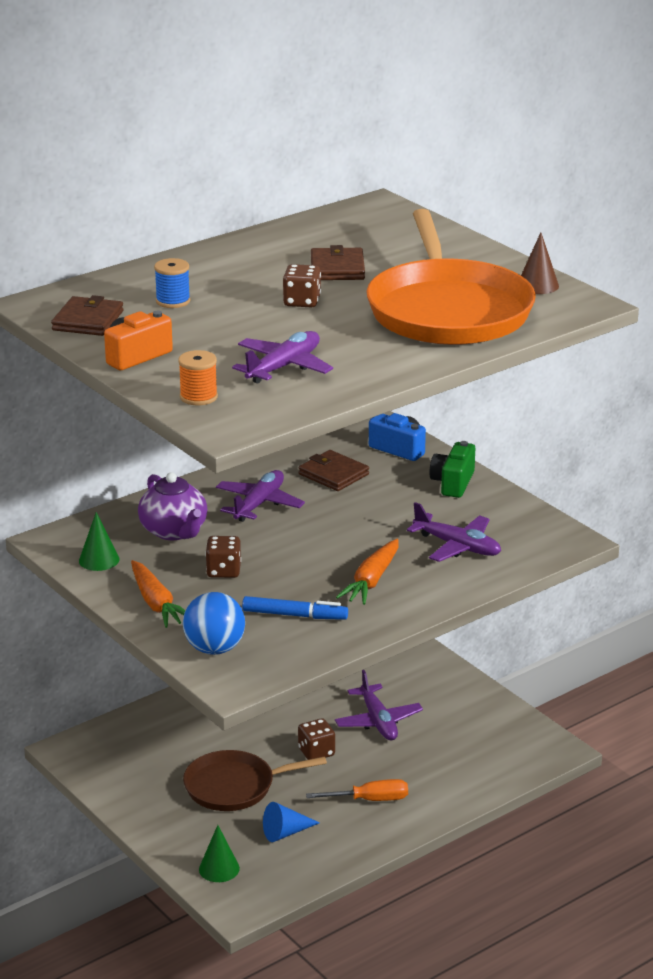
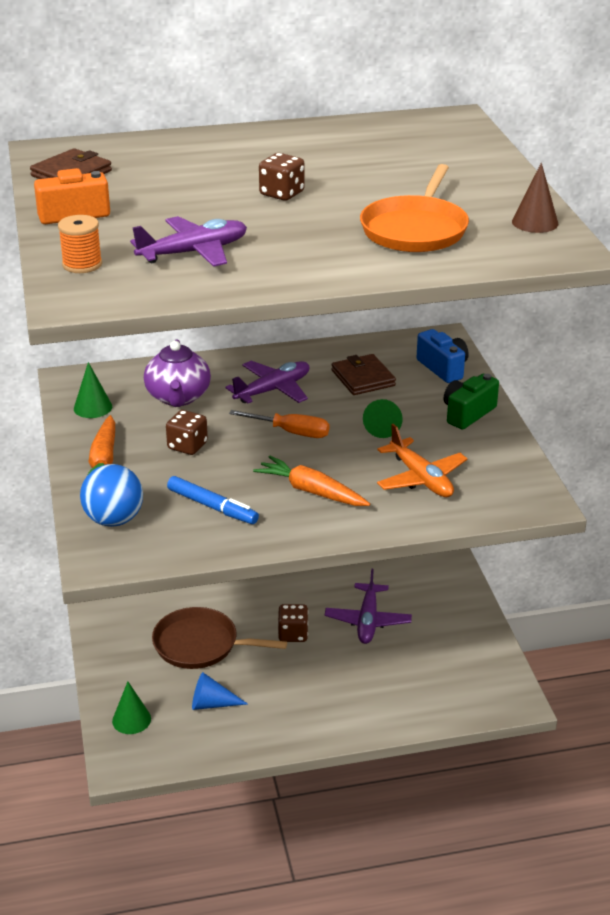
camera: 25 degrees right, 5 degrees up
(173, 301) = (165, 170): blue spool -> none
(337, 268) = (350, 169): brown wallet -> none
(369, 800) = (307, 696): orange screwdriver -> orange screwdriver (291, 432)
(372, 580) = (311, 491): orange carrot -> orange carrot turned 75 degrees clockwise
(387, 511) = (383, 426): none -> green cone
(448, 310) = (415, 229): orange pan -> orange pan, size x0.59
(457, 546) = (421, 478): purple plane -> orange plane

